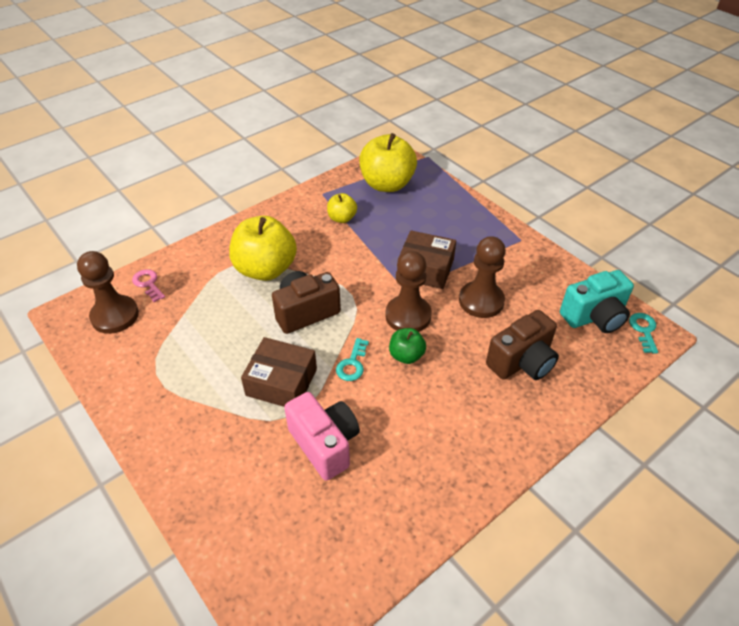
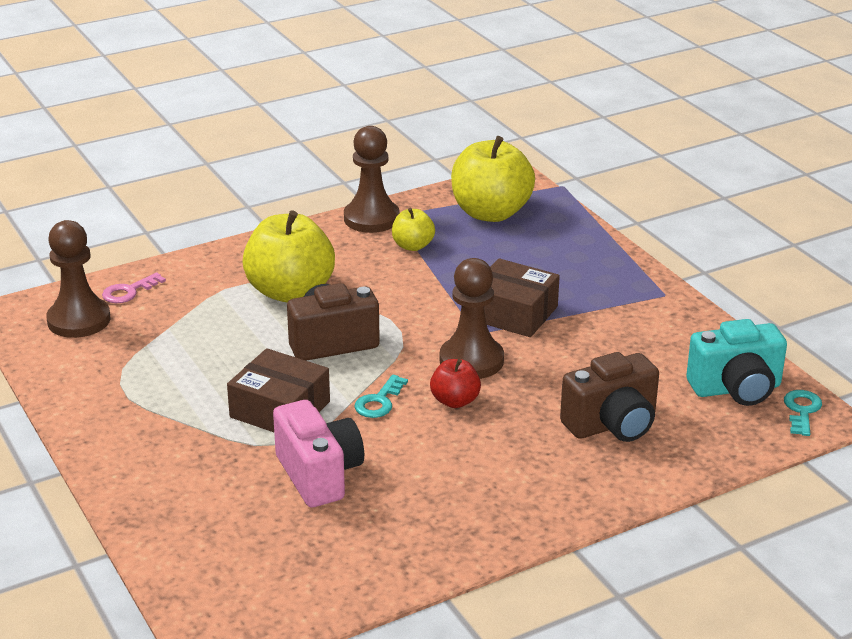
camera: 10 degrees right, 15 degrees down
(148, 284) = (129, 291): pink key -> pink key turned 105 degrees counterclockwise
(406, 355) = (455, 401): green apple -> red apple
(481, 301) = (580, 355): brown pawn -> brown pawn (371, 218)

